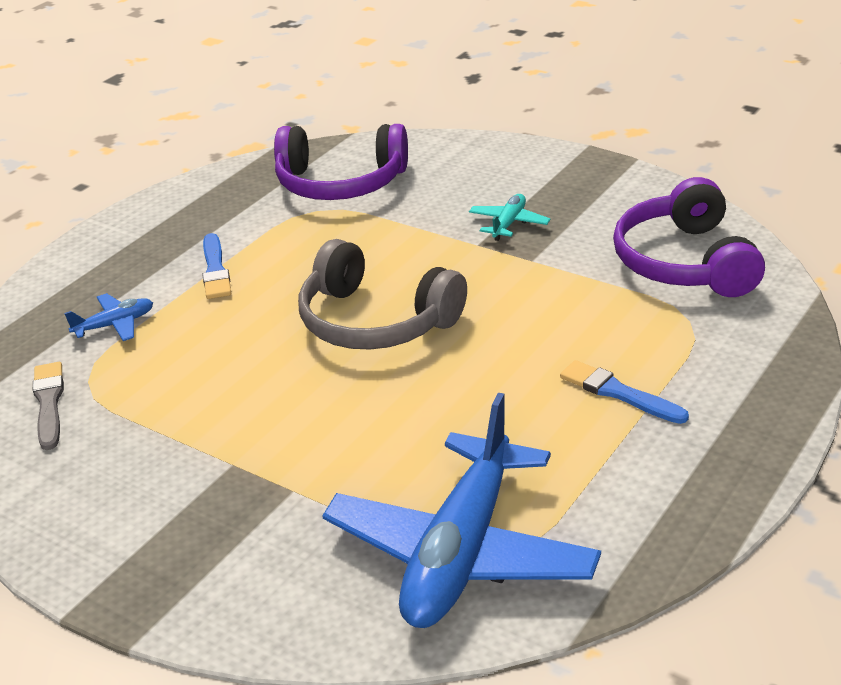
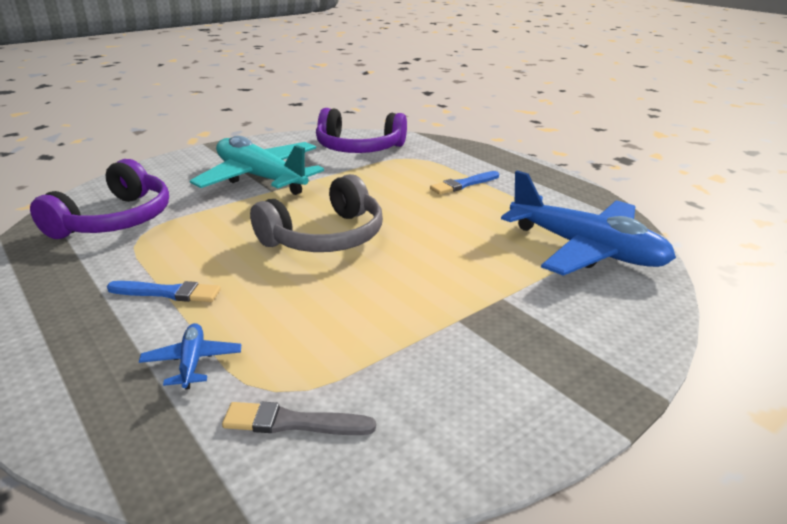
camera: 75 degrees left, 5 degrees down
(509, 224) = (260, 178): turquoise plane -> turquoise plane, size x2.41

